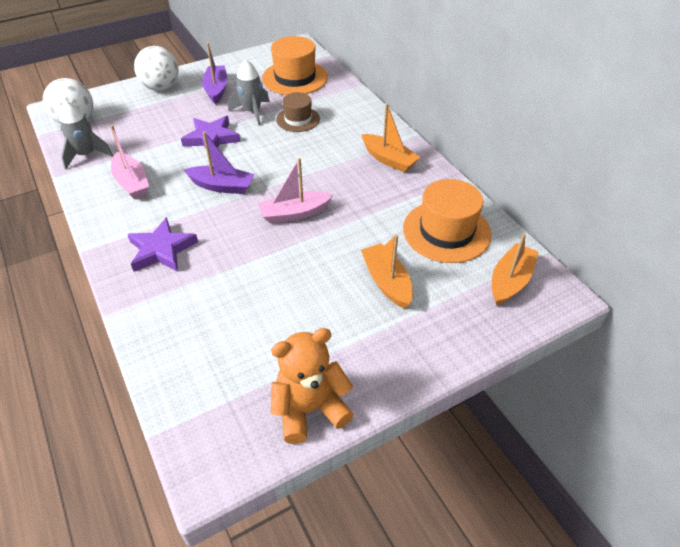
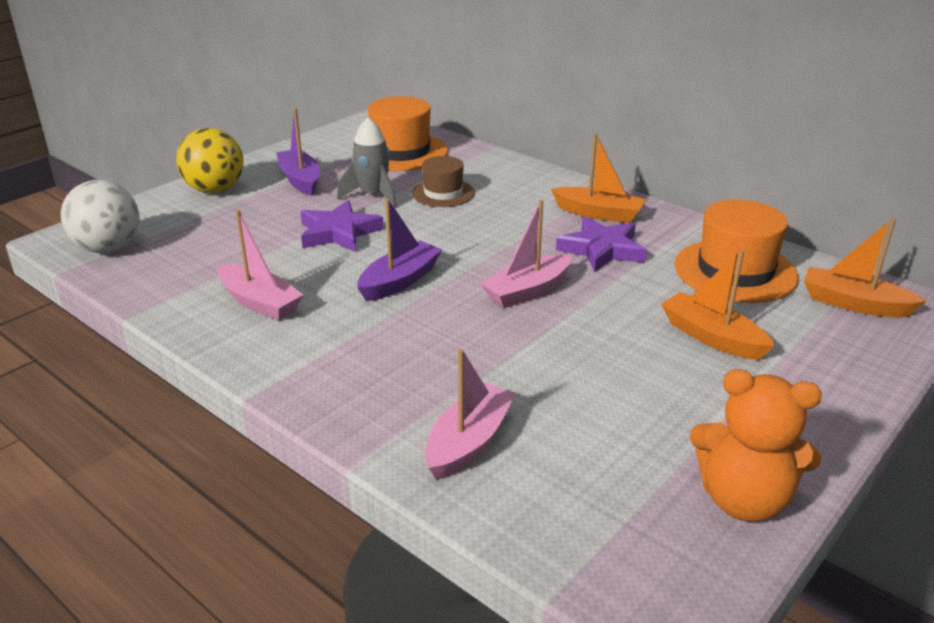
camera: 20 degrees left, 15 degrees down
(86, 155) = (158, 283): grey rocket -> none
(161, 87) = (215, 190): white ball -> yellow ball
(162, 250) = (372, 370): purple star -> purple star (602, 249)
(180, 317) = (469, 442): none -> pink boat
(222, 186) = (400, 281): purple boat -> purple boat turned 45 degrees counterclockwise
(310, 409) = (743, 500): orange teddy bear -> orange teddy bear turned 120 degrees counterclockwise
(510, 281) = (854, 304): orange boat -> orange boat turned 75 degrees counterclockwise

